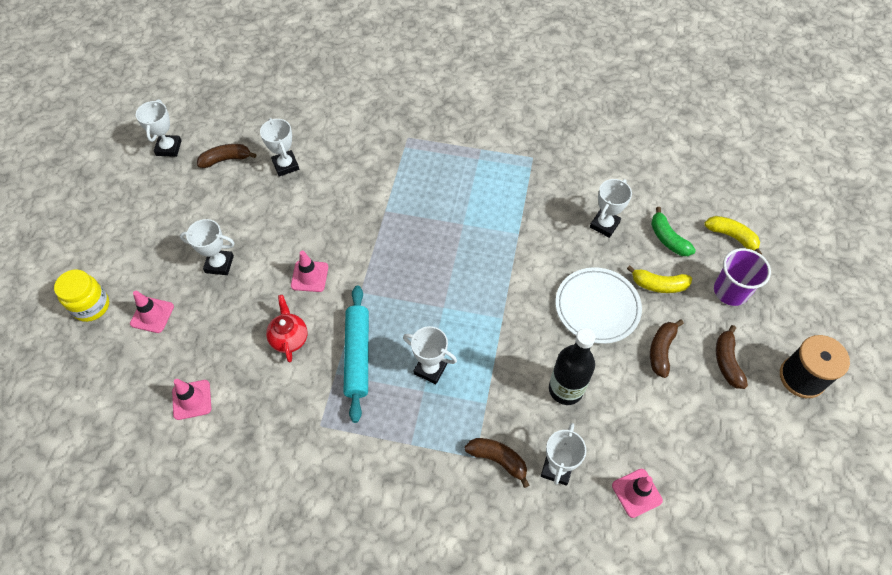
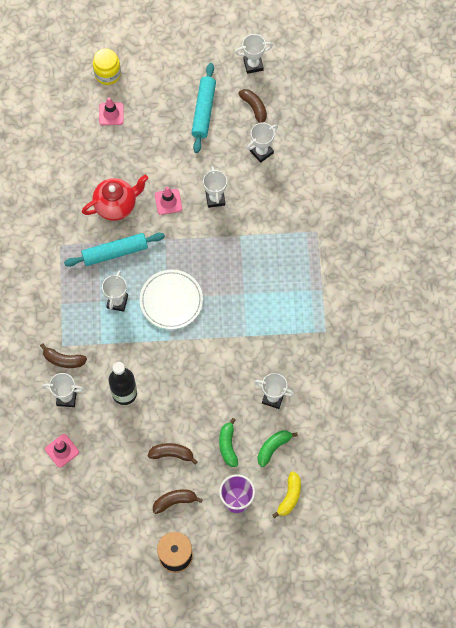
camera: 75 degrees right, 10 degrees up
(192, 400) = (58, 162): pink traffic cone -> none
(203, 210) = (204, 111): none -> turquoise rolling pin
(219, 264) = (162, 139): white trophy -> white trophy (215, 198)
(289, 338) = (116, 205): red teapot -> red teapot, size x1.52
(498, 460) = (63, 360): brown banana -> brown banana turned 90 degrees clockwise
(597, 307) = (196, 404): white plate -> white plate (171, 300)
(658, 285) = (228, 445): yellow banana -> green banana

